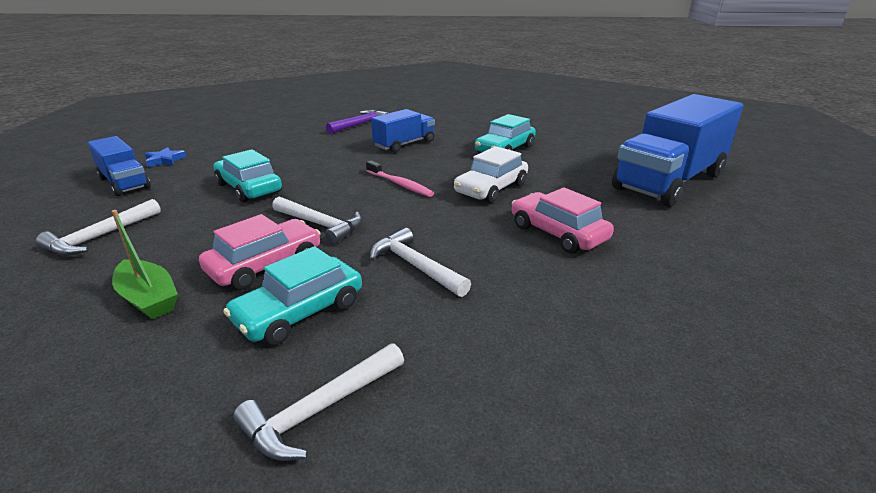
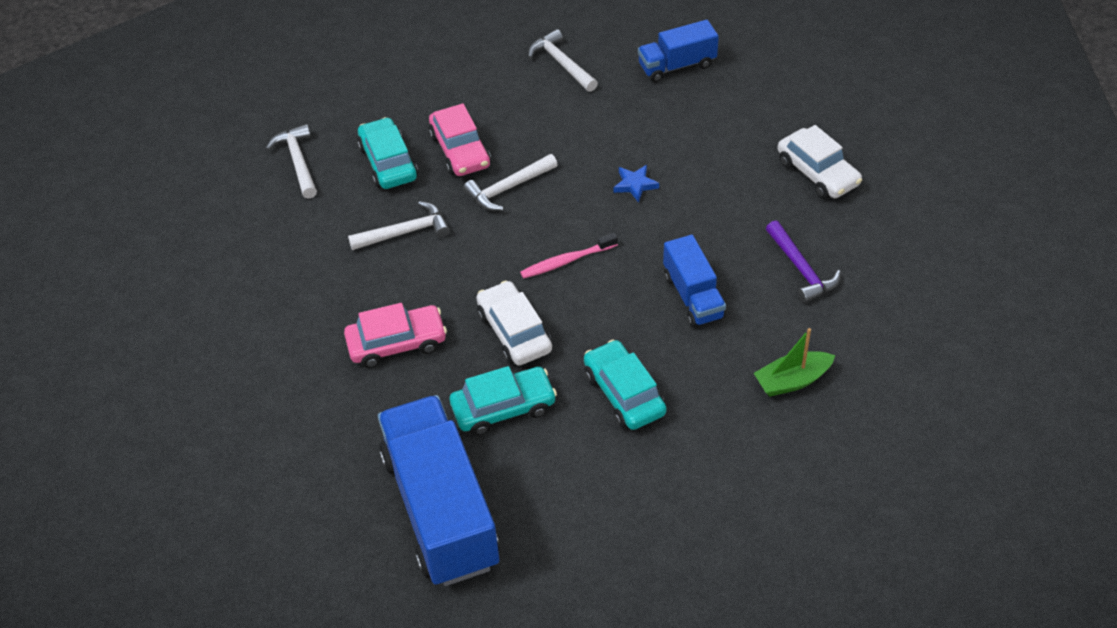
camera: 115 degrees right, 20 degrees up
(149, 299) = (450, 95): green boat -> green boat (792, 381)
(165, 160) = (732, 88): blue star -> blue star (635, 185)
(249, 188) = (618, 148): turquoise car -> turquoise car (503, 408)
(266, 129) = (817, 173): none -> white car

